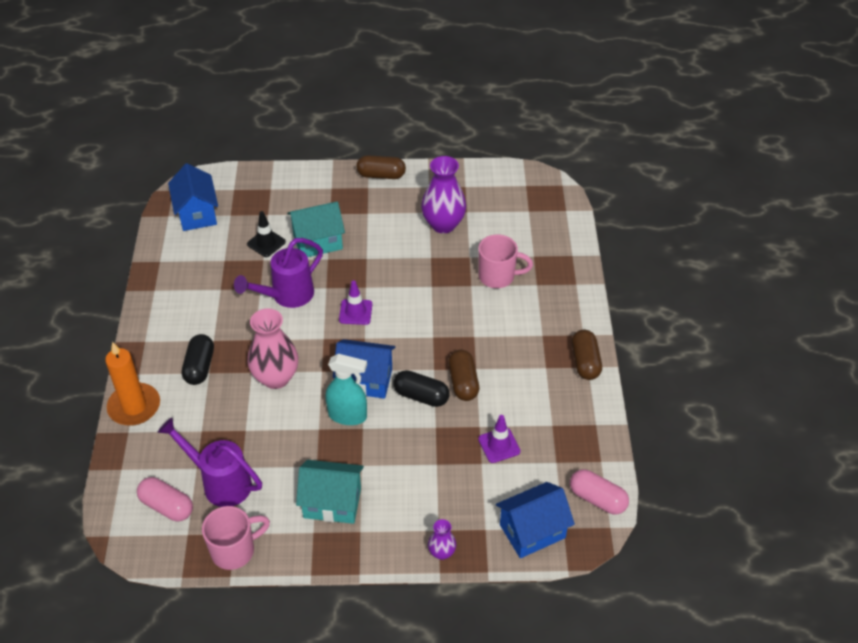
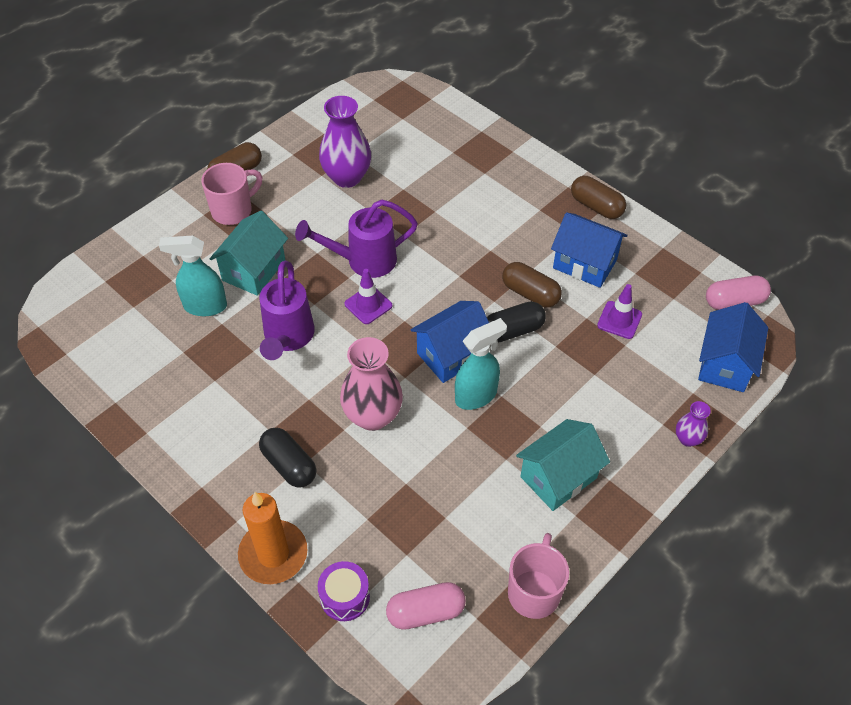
camera: 45 degrees left, 5 degrees up
(139, 460) = (345, 597): none -> purple drum
(197, 214) = (96, 330): blue house -> blue house (585, 264)
(220, 482) = (444, 547): purple watering can -> purple watering can (363, 261)
(266, 243) = (205, 306): black traffic cone -> turquoise spray bottle
(498, 276) = (447, 188): pink mug -> pink mug (233, 210)

